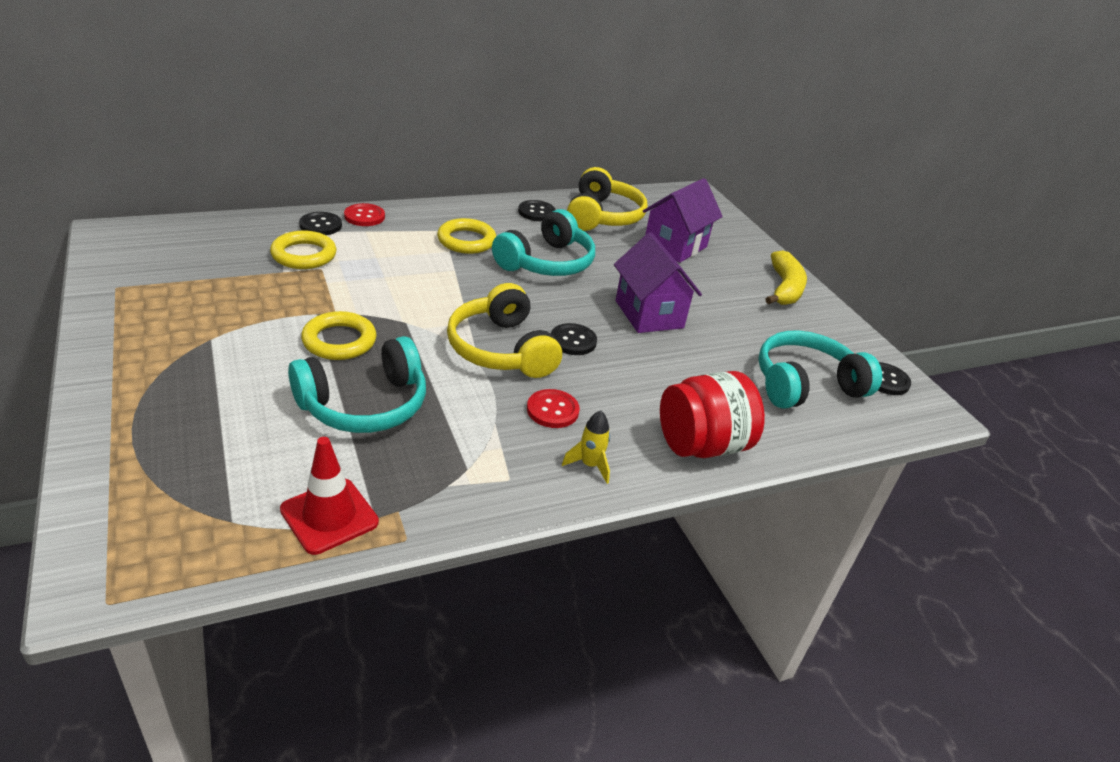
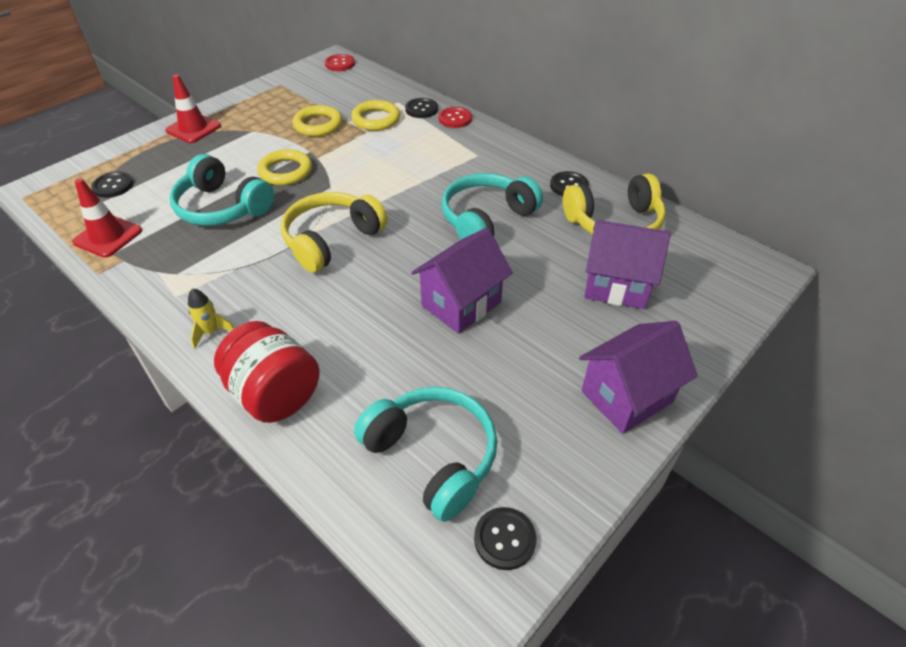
camera: 70 degrees right, 10 degrees up
(132, 383) = (193, 128): none -> red traffic cone
(466, 241) = (474, 170): yellow ring -> yellow ring (318, 125)
(547, 262) = (486, 219): turquoise headphones -> turquoise headphones turned 120 degrees clockwise
(552, 410) = (269, 291): red button -> red button (340, 64)
(573, 341) = (375, 272): black button -> black button (113, 186)
(784, 288) = (626, 396): yellow banana -> purple house

